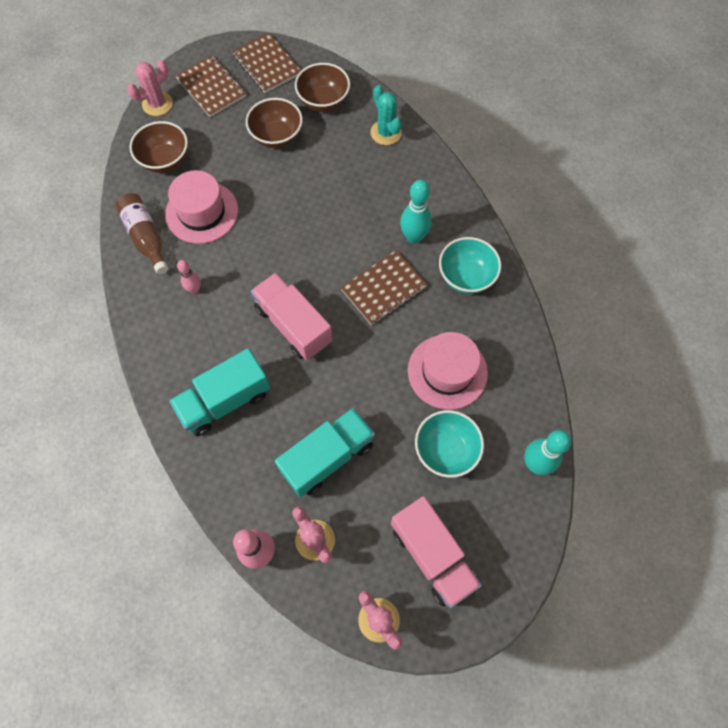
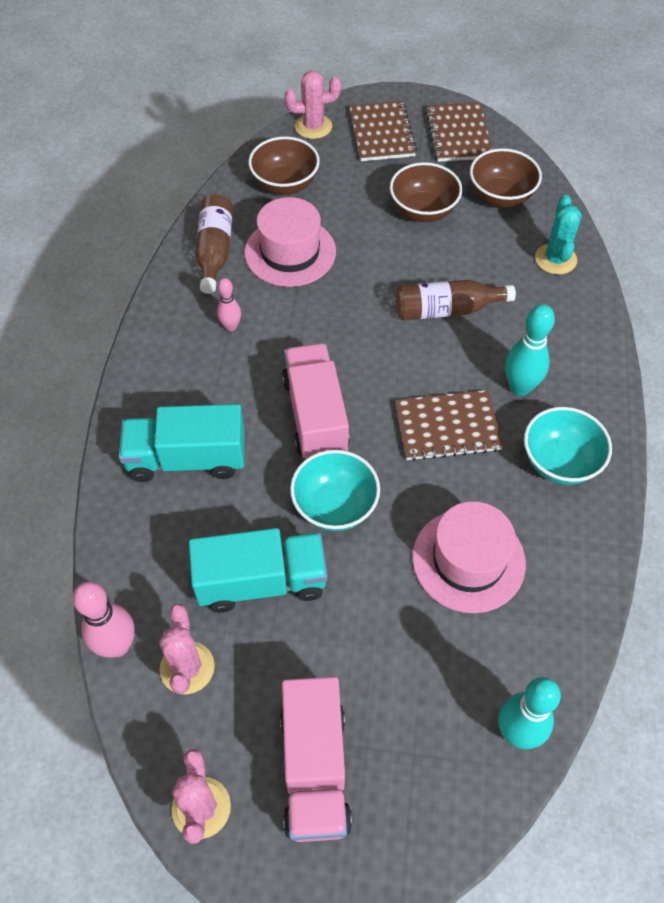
camera: 30 degrees right, 10 degrees down
(335, 204) = (446, 310): none -> brown bottle
(446, 450) = (410, 652): turquoise bowl -> turquoise bowl (335, 506)

